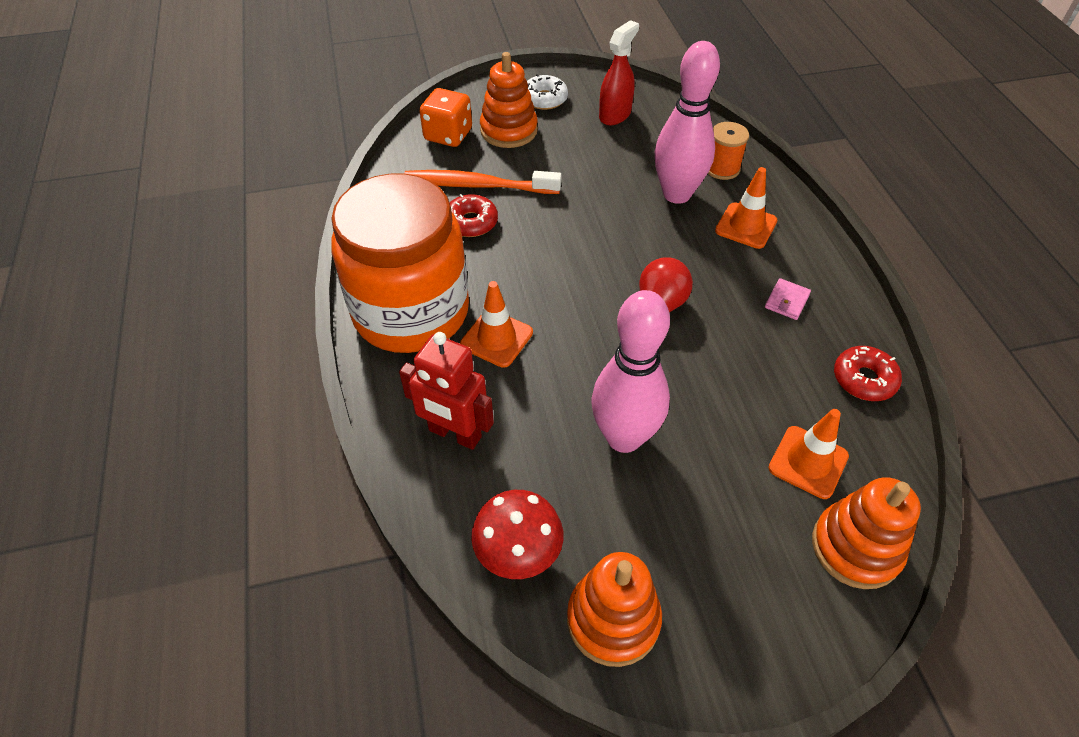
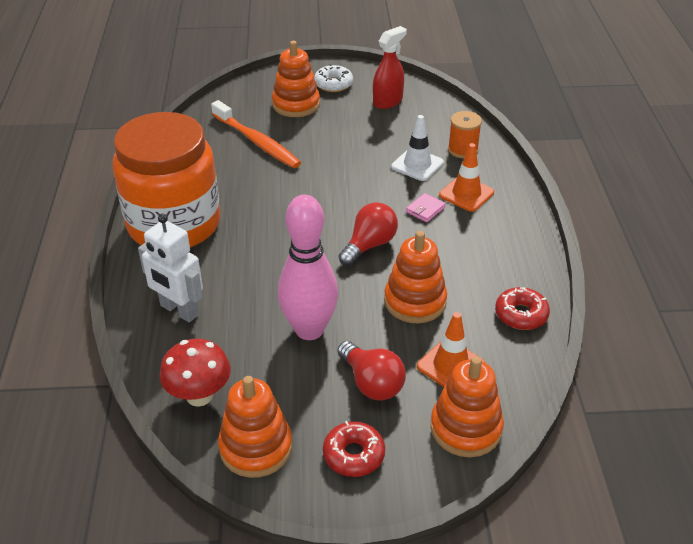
camera: 10 degrees right, 10 degrees down
(448, 135) = (246, 103): orange dice -> none
(454, 434) = (179, 310): red robot -> white robot
(471, 222) = (242, 167): red donut -> red donut (353, 455)
(478, 185) = (257, 142): orange toothbrush -> orange toothbrush turned 150 degrees counterclockwise
(496, 338) = (234, 250): orange traffic cone -> none
(676, 194) = (417, 165): pink bowling pin -> white traffic cone
(723, 502) = (371, 383): none -> red light bulb
(736, 379) = (415, 301): none -> orange stacking toy
(787, 301) = (479, 251): pink wallet -> pink wallet (425, 209)

